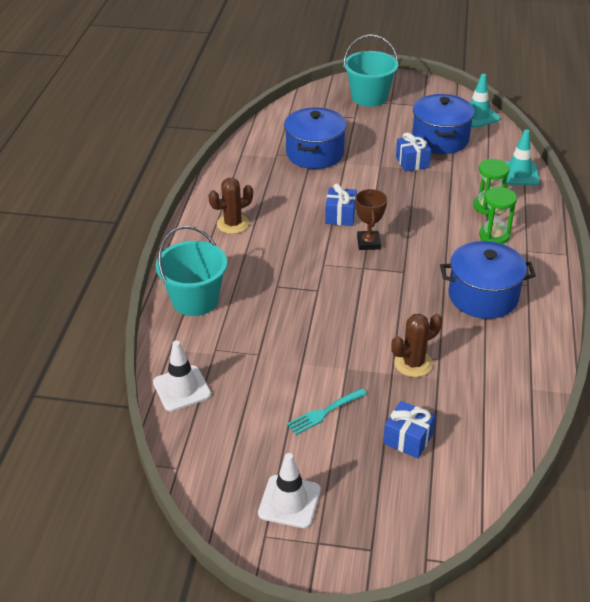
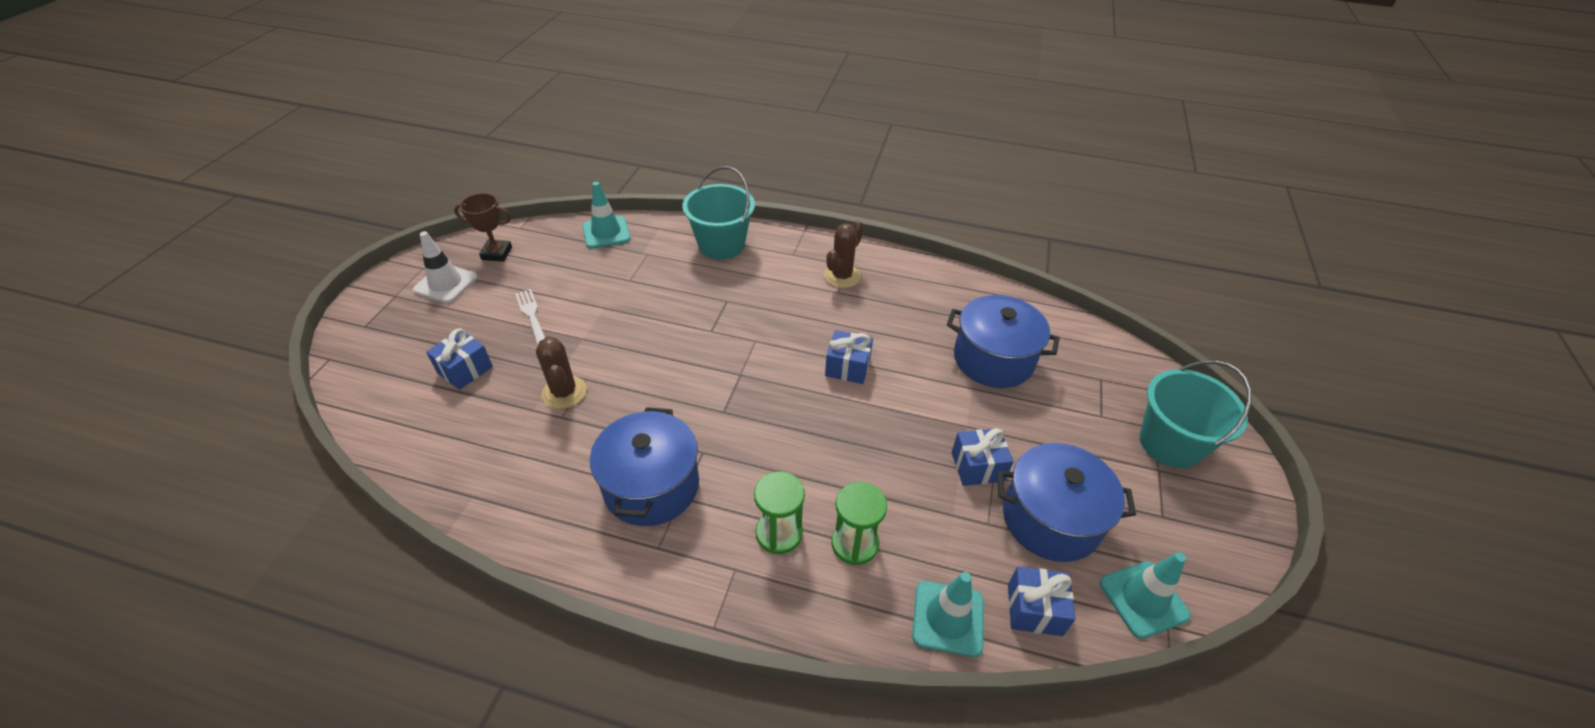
camera: 95 degrees right, 5 degrees up
(182, 388) = (606, 232): white traffic cone -> turquoise traffic cone
(233, 224) = (842, 276): brown cactus -> brown cactus turned 60 degrees clockwise
(324, 412) = (531, 315): turquoise fork -> white fork
(368, 243) = (787, 386): brown trophy -> brown trophy (497, 253)
(499, 147) = (1034, 609): none -> blue gift

